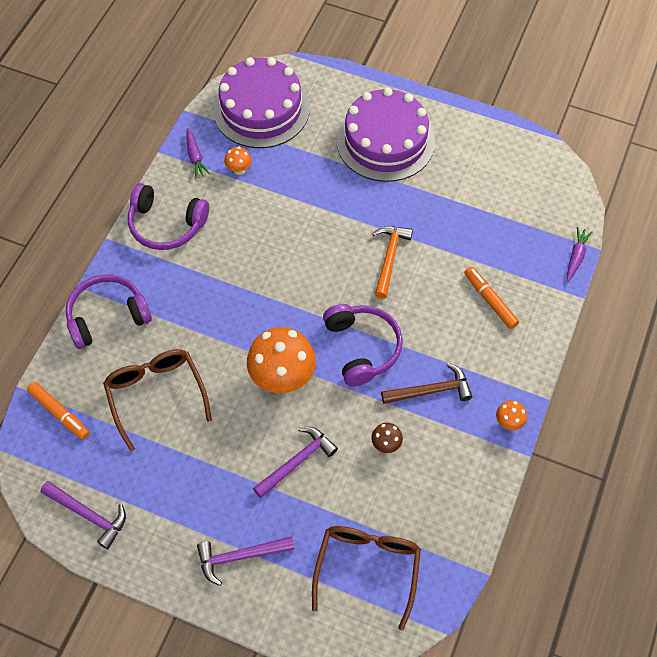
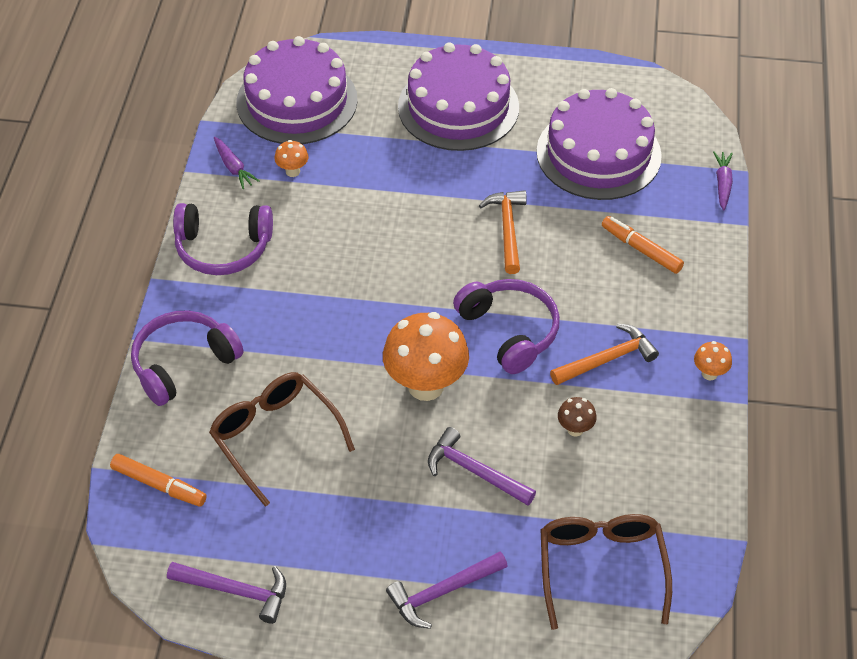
camera: 15 degrees left, 10 degrees down
(297, 461) = (475, 471): purple hammer -> purple hammer turned 90 degrees counterclockwise
(431, 390) = (607, 359): brown hammer -> orange hammer
(484, 207) = (598, 153): none -> purple cake

